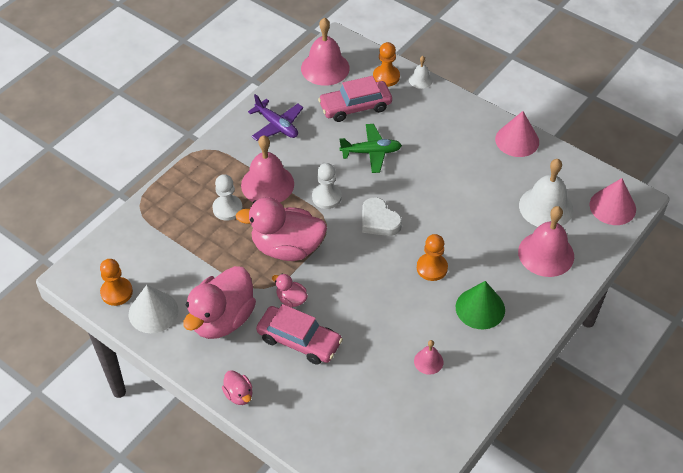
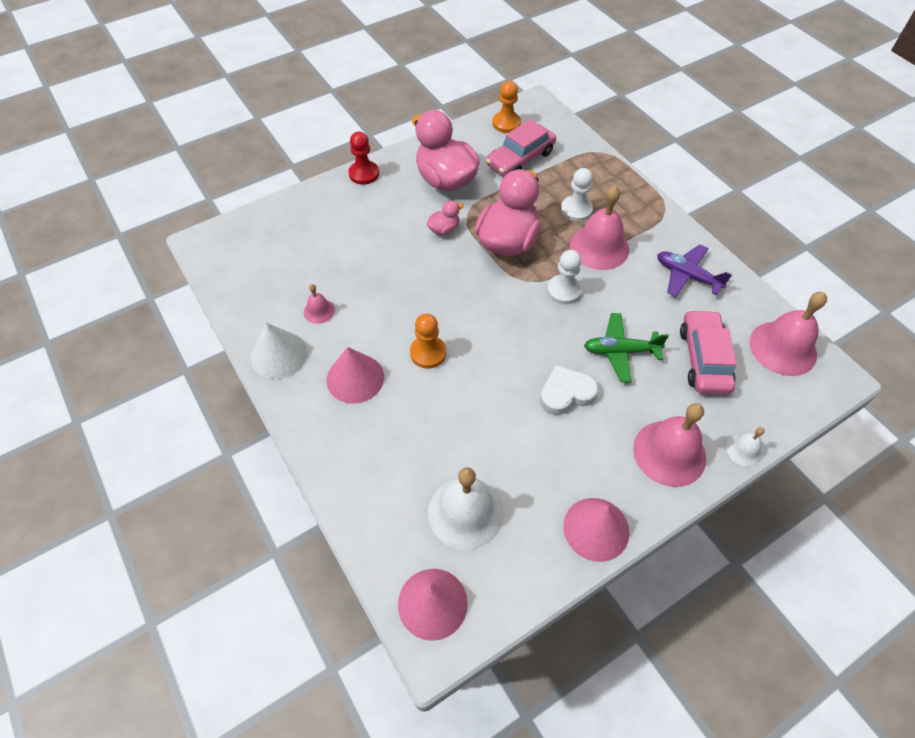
camera: 110 degrees right, 5 degrees up
(153, 312) = (475, 140): white cone -> white cone (279, 355)
(239, 395) = (364, 174): pink duck -> red pawn
(277, 126) = (687, 276): purple plane -> purple plane turned 60 degrees clockwise
(299, 340) = (395, 224): pink car -> pink car (520, 159)
(371, 152) = (620, 351): green plane -> green plane turned 75 degrees clockwise
(379, 221) = (513, 326): white heart -> white heart (566, 393)
(386, 77) = (756, 410): orange pawn -> none
(480, 308) = (355, 378): green cone -> pink cone
(546, 254) = (394, 478): pink bell -> pink bell (669, 453)

